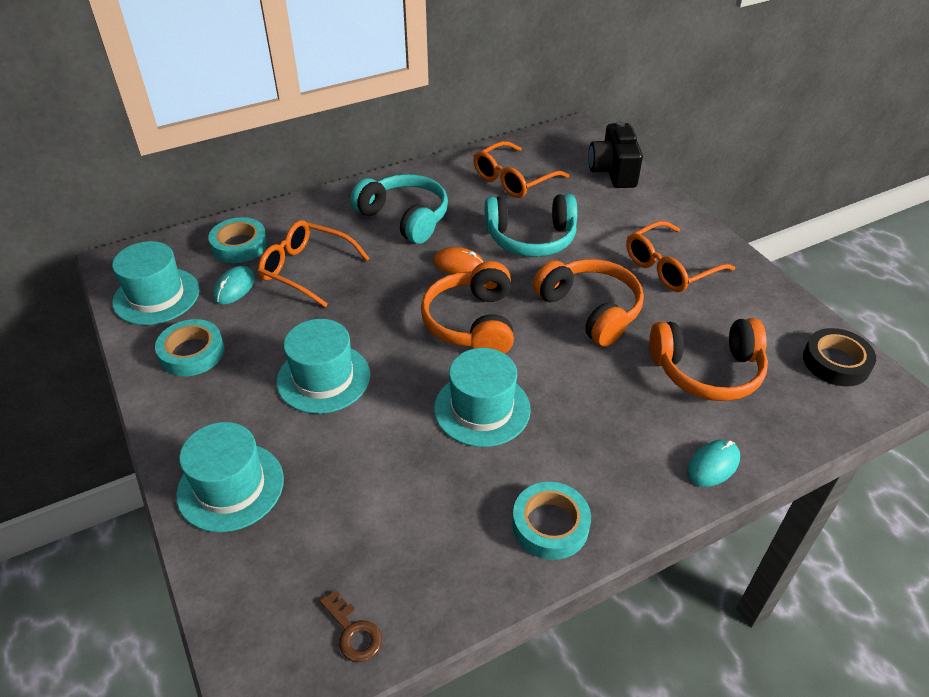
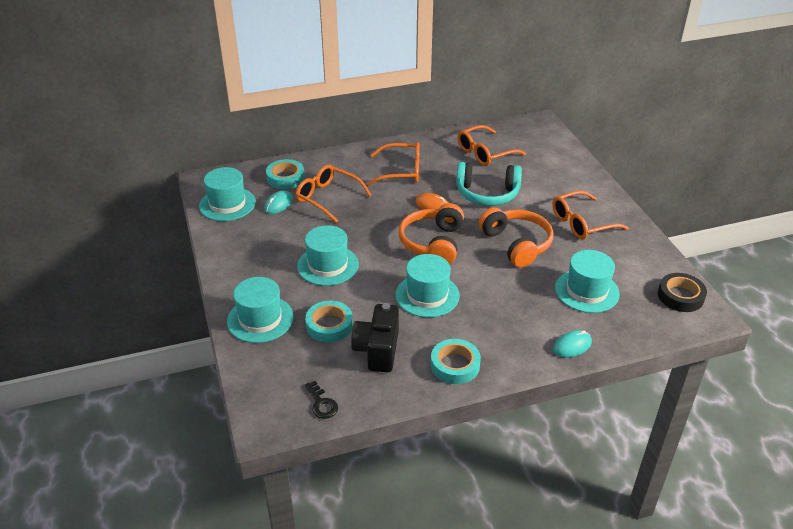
camera: 10 degrees right, 5 degrees down
(192, 353) = (246, 241): turquoise tape -> turquoise tape (329, 325)
(353, 632) = (321, 404): brown key -> black key
(405, 218) = (401, 171): turquoise headphones -> orange glasses
(613, 172) = (560, 154): black camera -> black camera (377, 350)
(707, 371) = (587, 291): orange headphones -> turquoise hat

